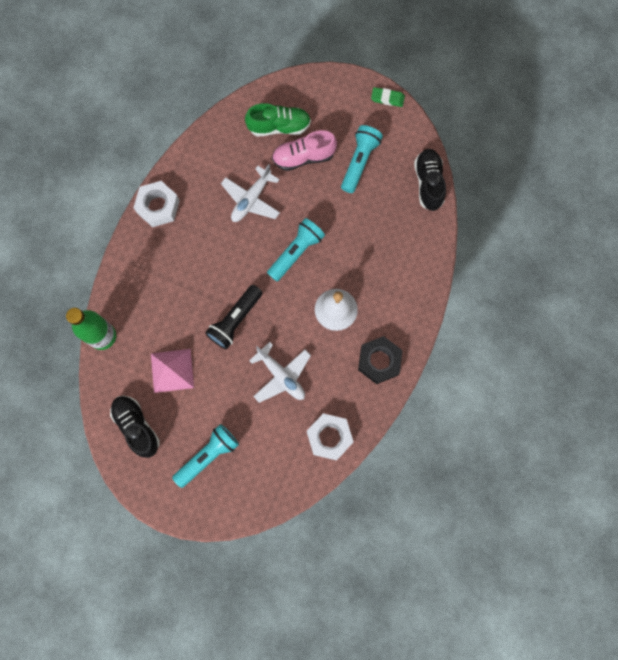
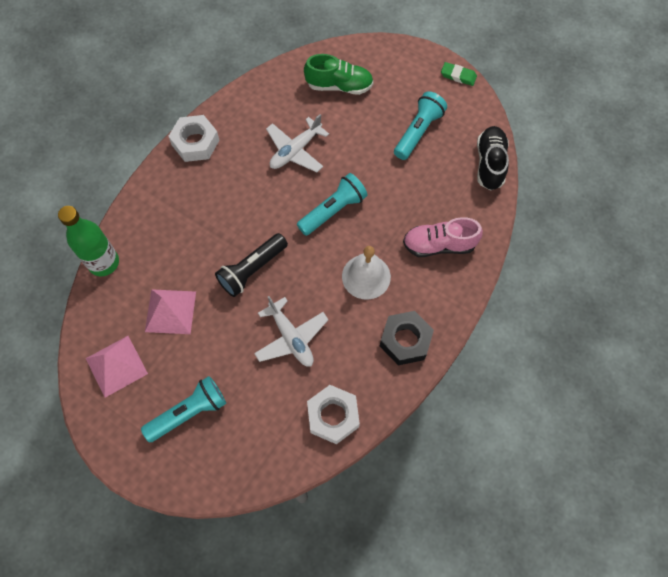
camera: 10 degrees right, 10 degrees down
(137, 427) = (116, 366): black shoe -> pink pyramid
(303, 157) = (359, 118): pink shoe -> pink shoe (439, 245)

